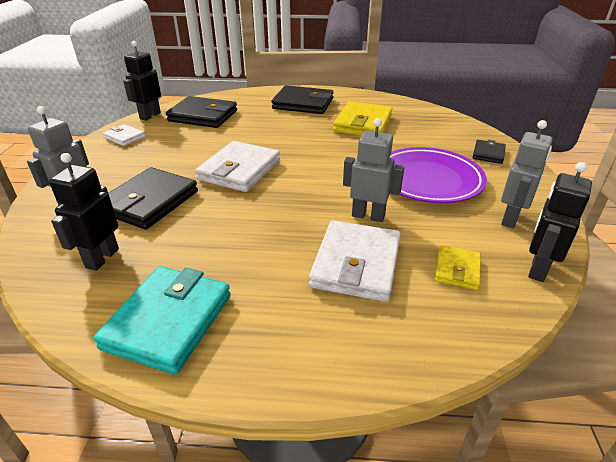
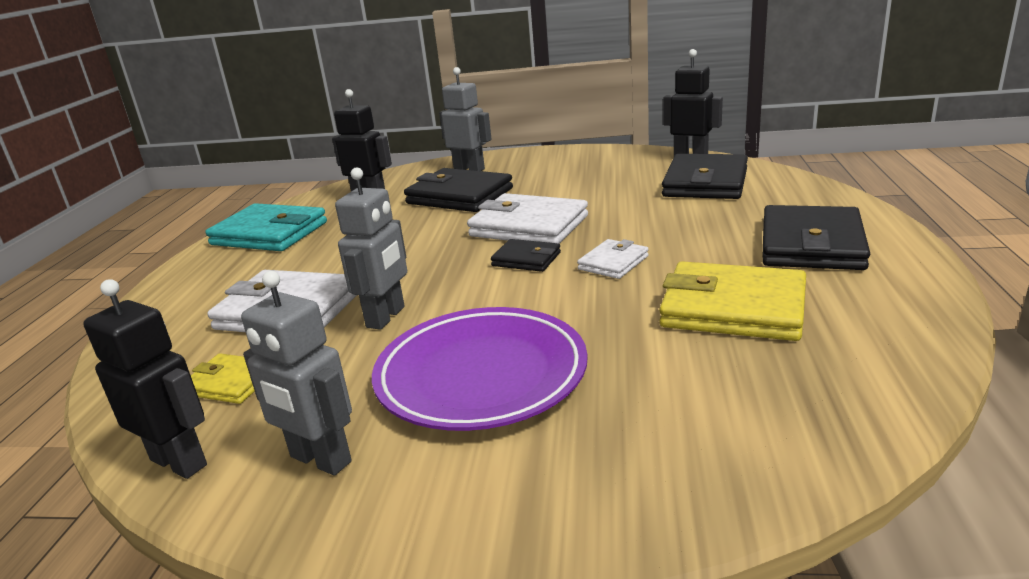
camera: 95 degrees right, 10 degrees down
(124, 137) = (618, 158): white wallet -> white wallet (613, 263)
(488, 154) = (604, 478): black wallet -> black wallet (526, 259)

